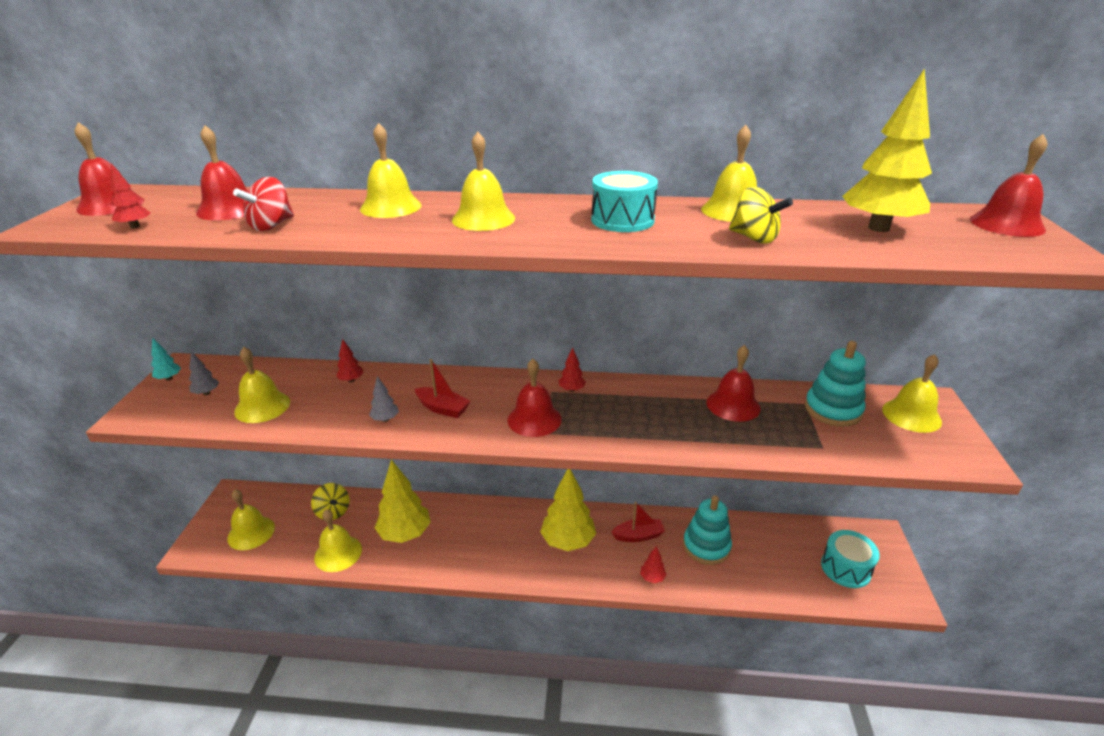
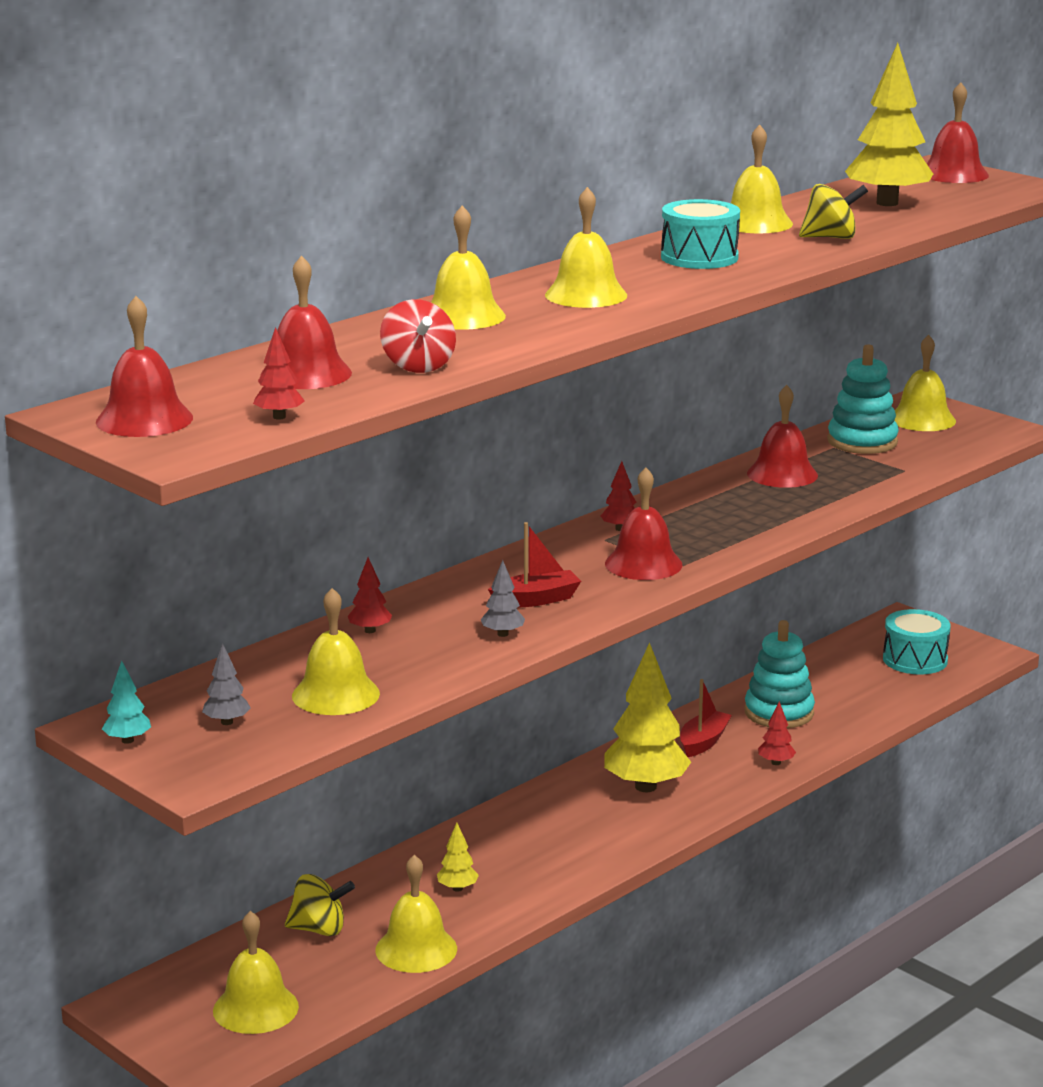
camera: 50 degrees left, 10 degrees down
(405, 534) = (457, 888): yellow tree -> yellow tree, size x0.44

